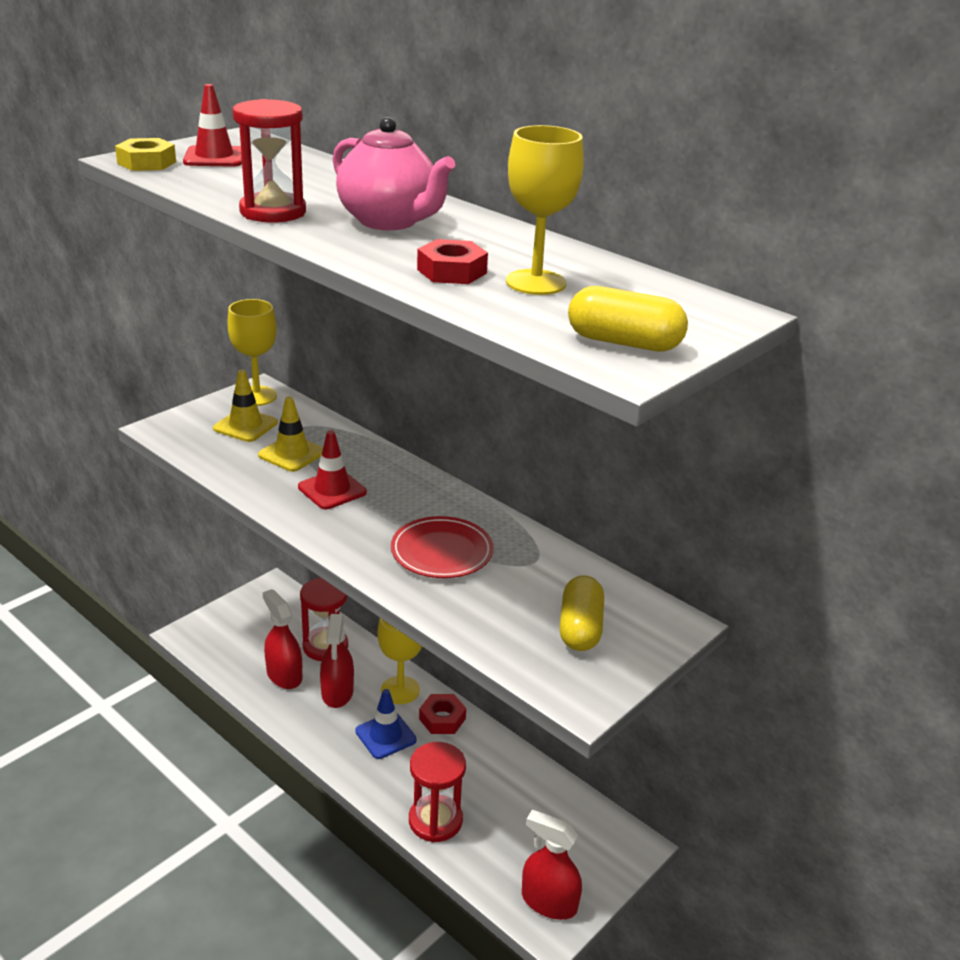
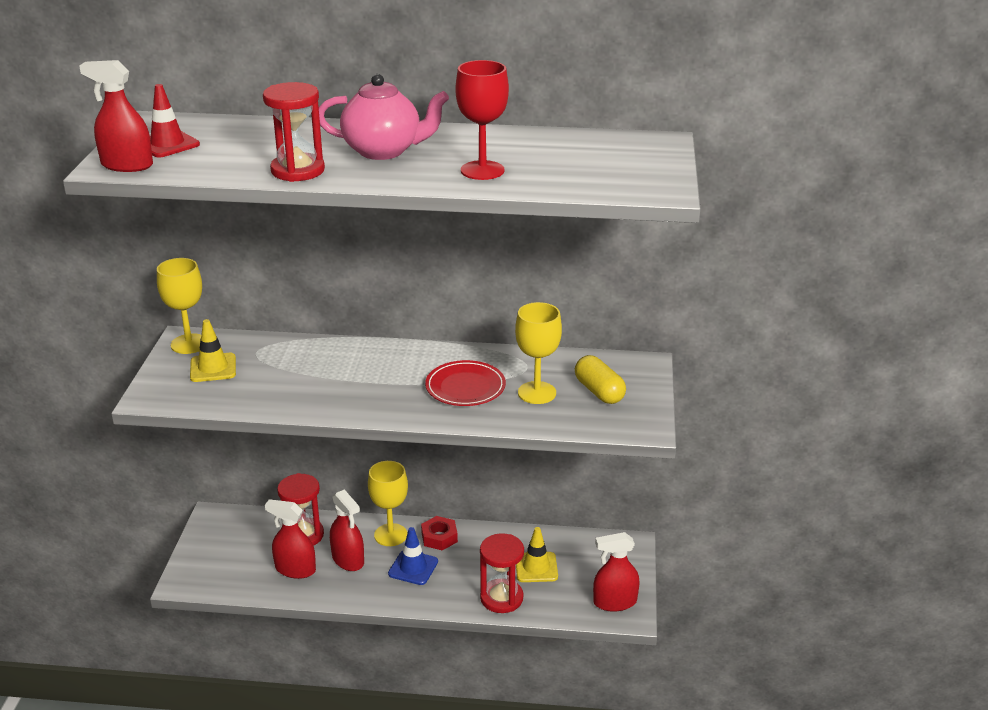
camera: 35 degrees left, 0 degrees up
(146, 163) = (127, 165): yellow nut -> red spray bottle
(291, 454) = (277, 372): yellow traffic cone -> yellow traffic cone (536, 567)
(332, 490) = (341, 382): red traffic cone -> none
(451, 271) = (482, 170): red nut -> red goblet
(536, 282) = (539, 160): yellow goblet -> yellow goblet (537, 393)
(624, 343) = (641, 178): yellow capsule -> none

